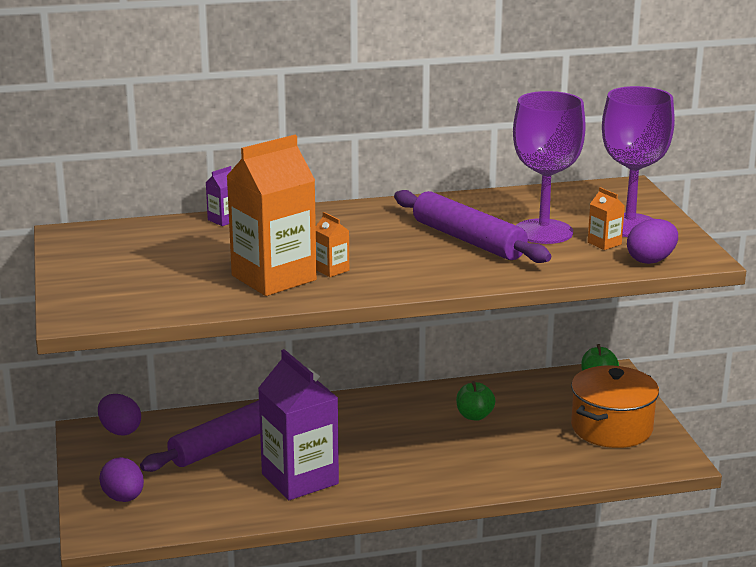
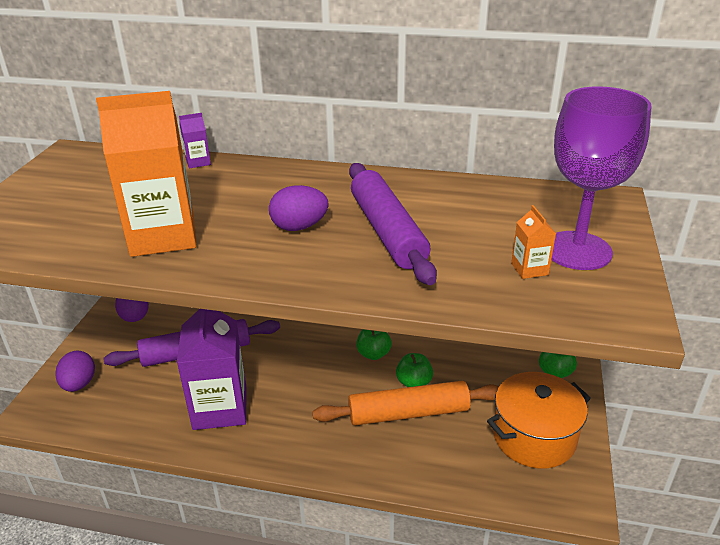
camera: 25 degrees right, 10 degrees up
(331, 270) = (223, 239): orange carton -> none
(416, 404) = (373, 354): none -> green apple
(488, 438) = (408, 413): none -> orange rolling pin
(543, 232) = (474, 238): purple goblet -> none
(651, 260) = (567, 308): purple egg -> purple egg (299, 227)

